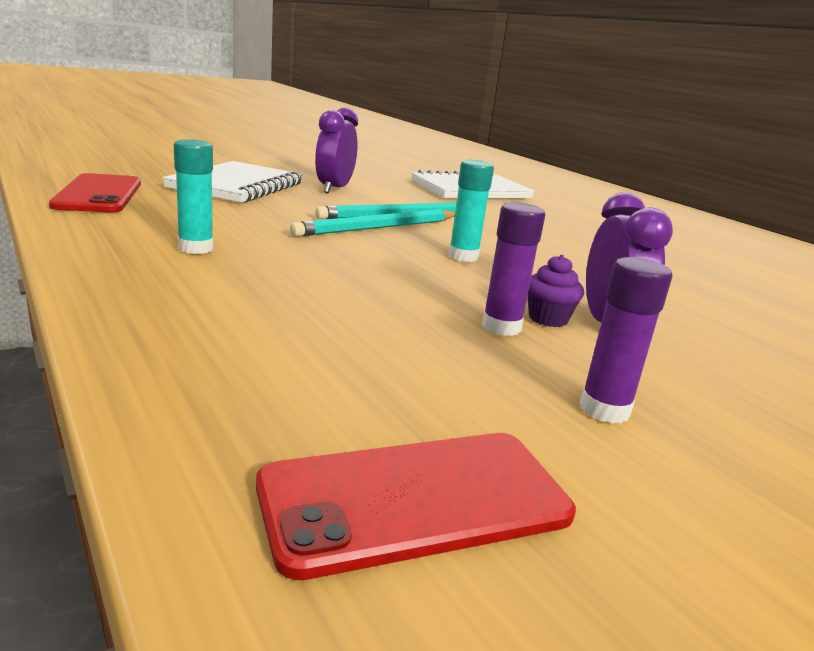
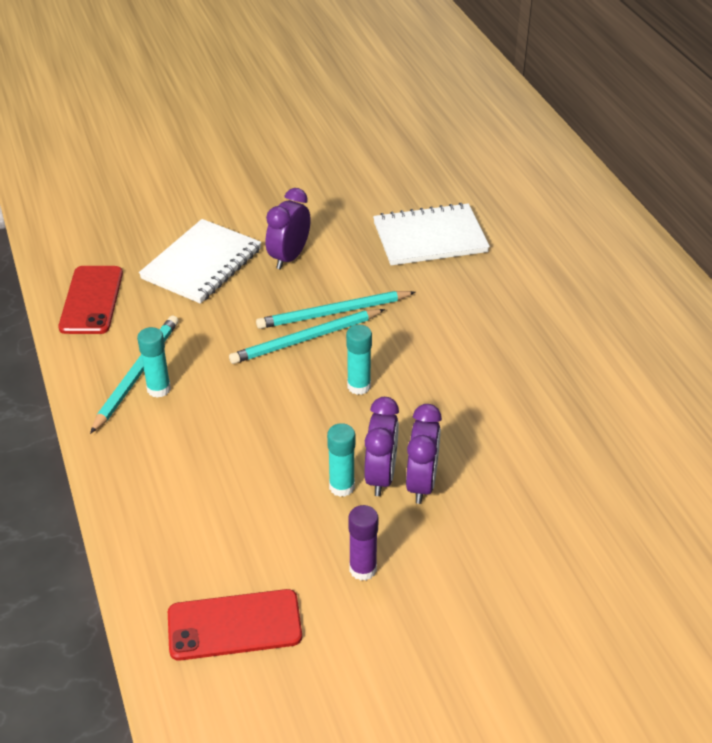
camera: 15 degrees right, 20 degrees up
(162, 238) = (137, 374): none -> turquoise pencil
(501, 327) = (342, 487): purple glue stick -> turquoise glue stick
(548, 319) = (381, 476): purple cupcake -> purple clock

